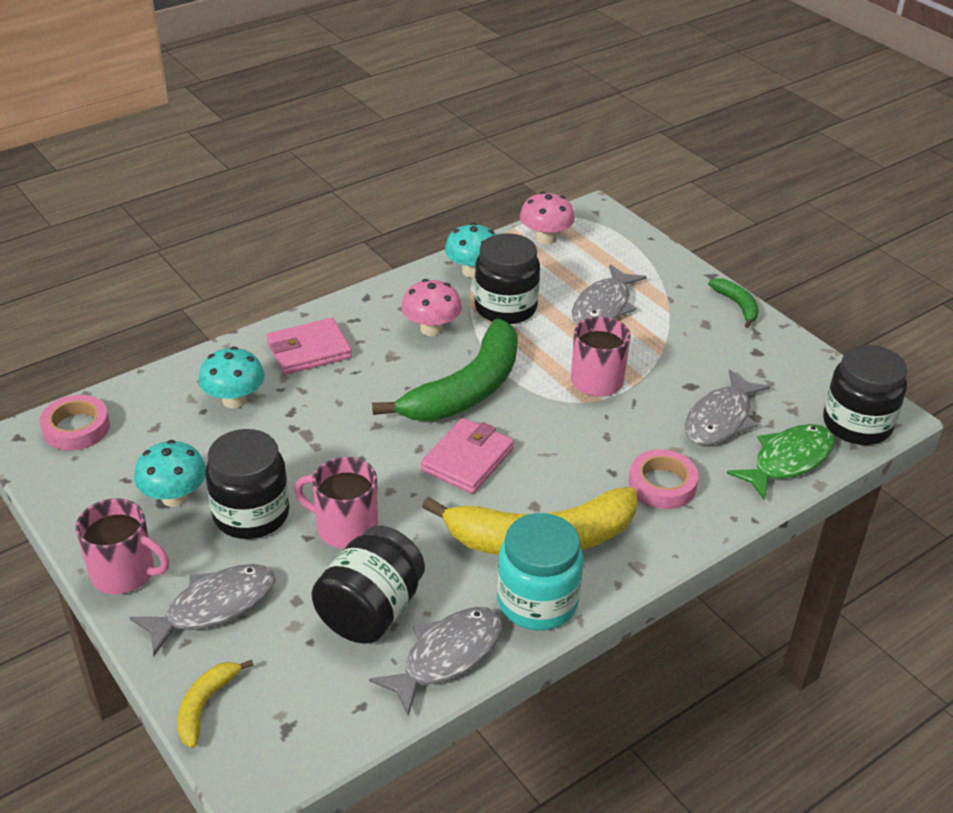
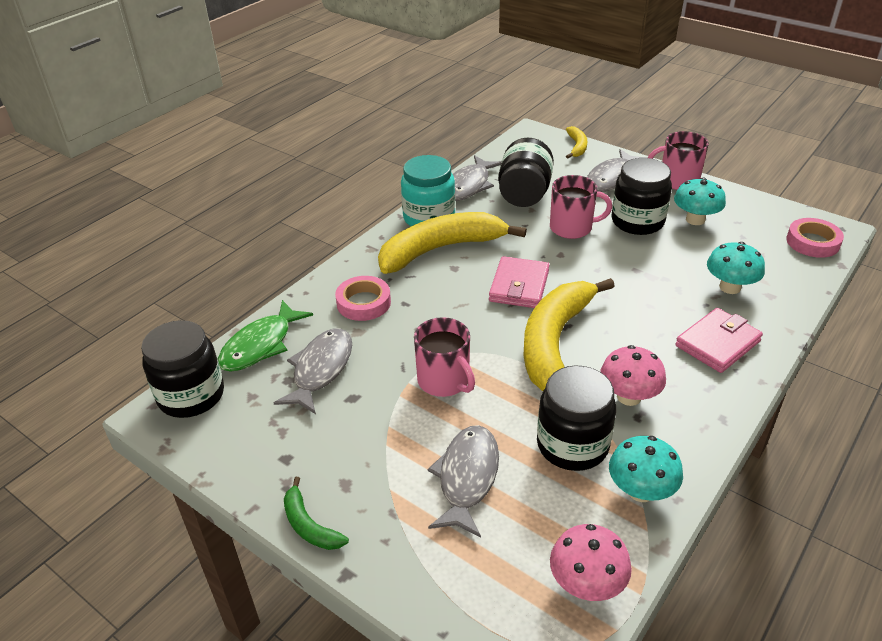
camera: 165 degrees right, 0 degrees up
(466, 389) = (555, 342): green banana -> yellow banana

